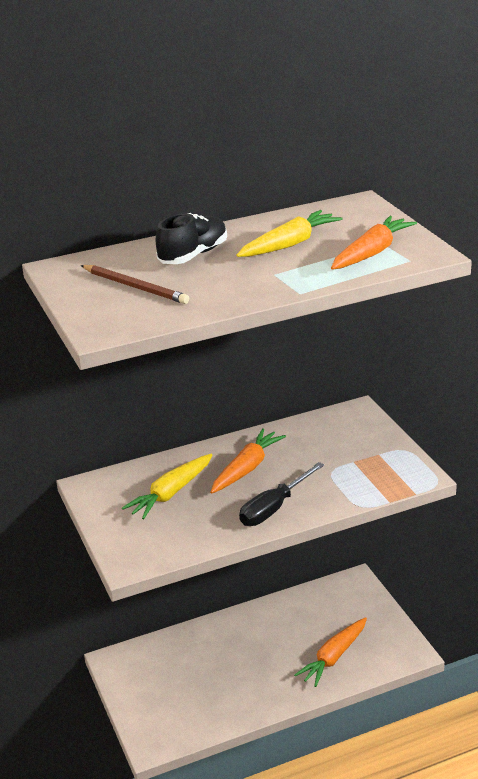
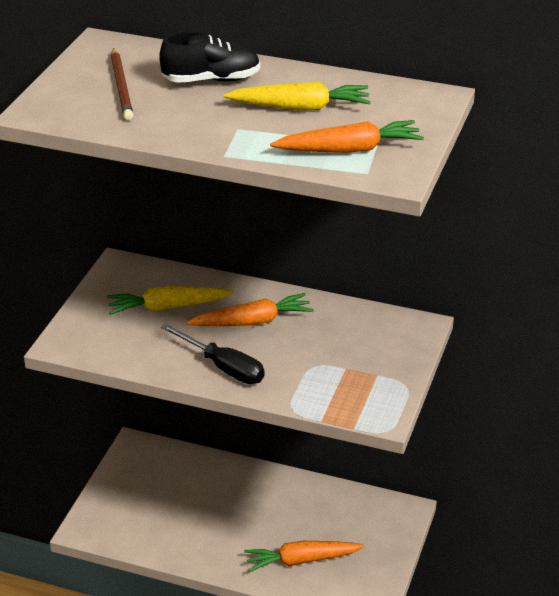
camera: 40 degrees right, 5 degrees up
(274, 508) = (223, 367): black screwdriver -> black screwdriver turned 135 degrees counterclockwise

